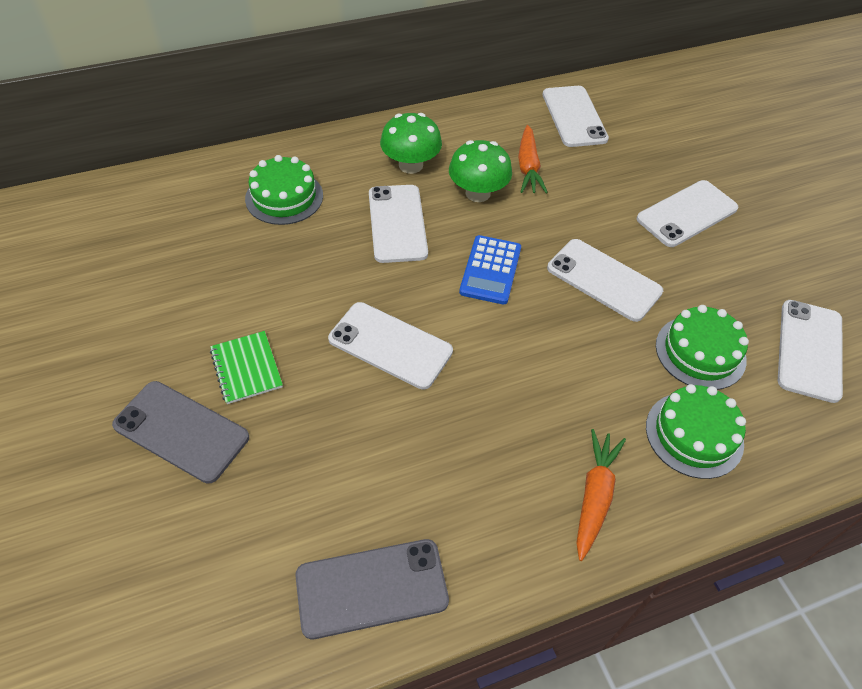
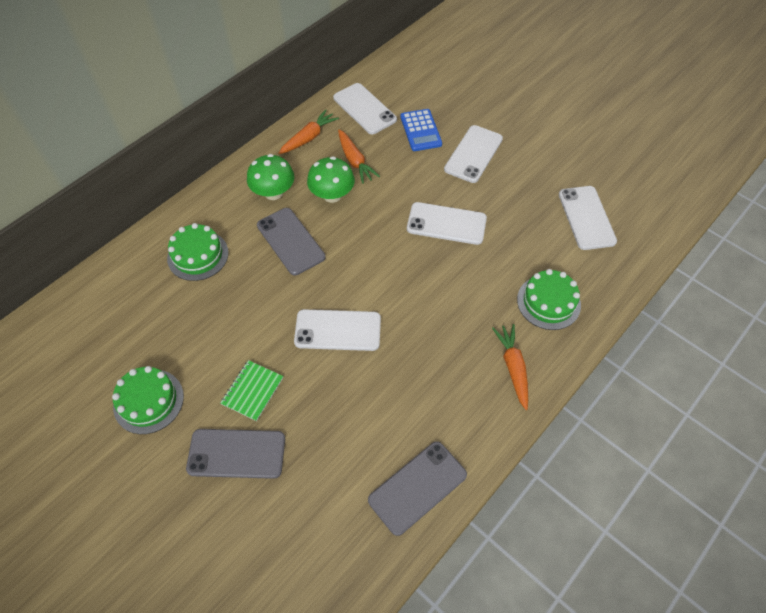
camera: 25 degrees left, 5 degrees up
(246, 368) = (252, 391): green notebook -> green notebook turned 75 degrees clockwise
(397, 223) = (290, 241): white phone -> grey phone
(488, 123) = (308, 138): none -> orange carrot
(490, 270) = (372, 248): blue calculator -> blue calculator (421, 130)
(700, 352) = (527, 247): green cake -> green cake (148, 401)

